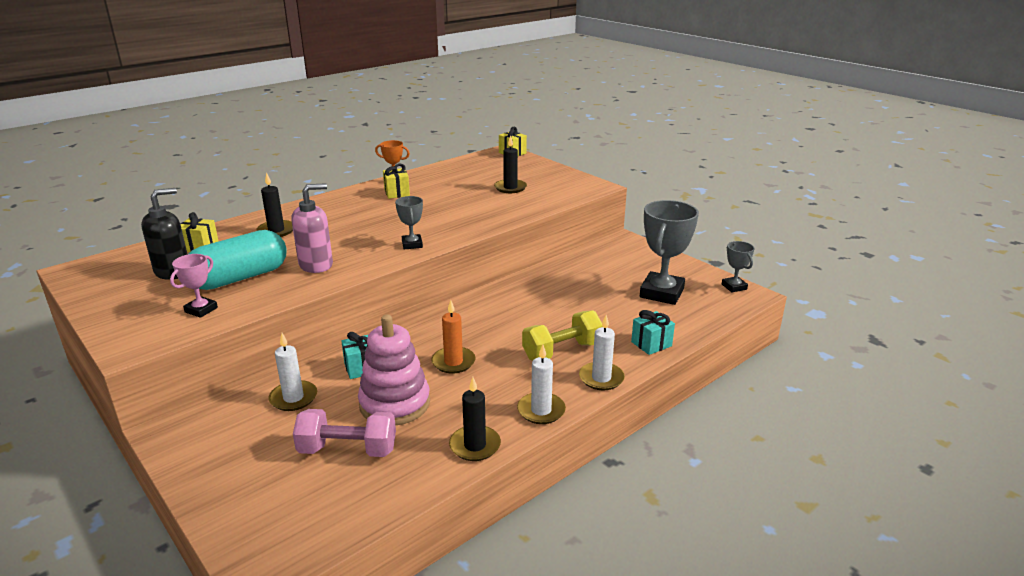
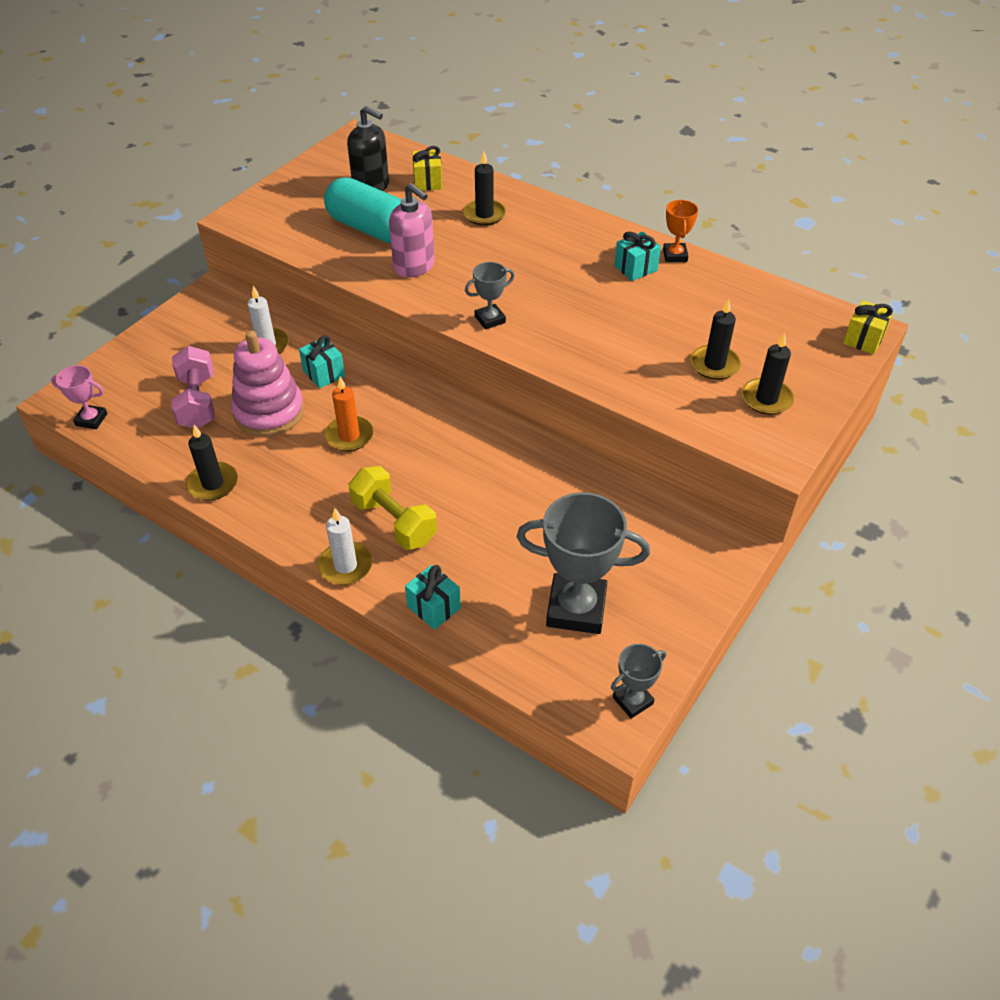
camera: 75 degrees right, 20 degrees up
(201, 310) = (305, 229): pink trophy -> pink trophy (91, 419)
(397, 193) = (635, 268): yellow gift -> turquoise gift
(541, 410) = (275, 523): white candle -> none
(548, 181) = (766, 399): none -> black candle

